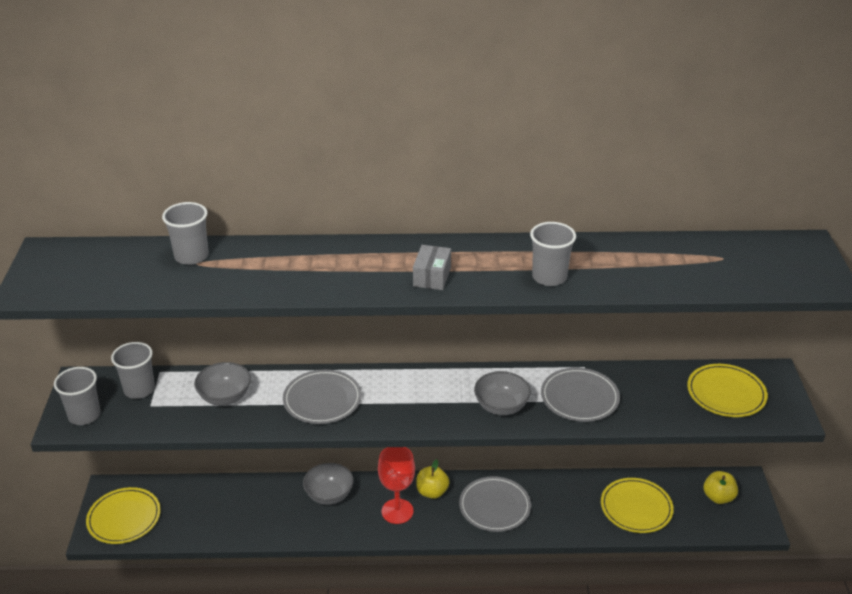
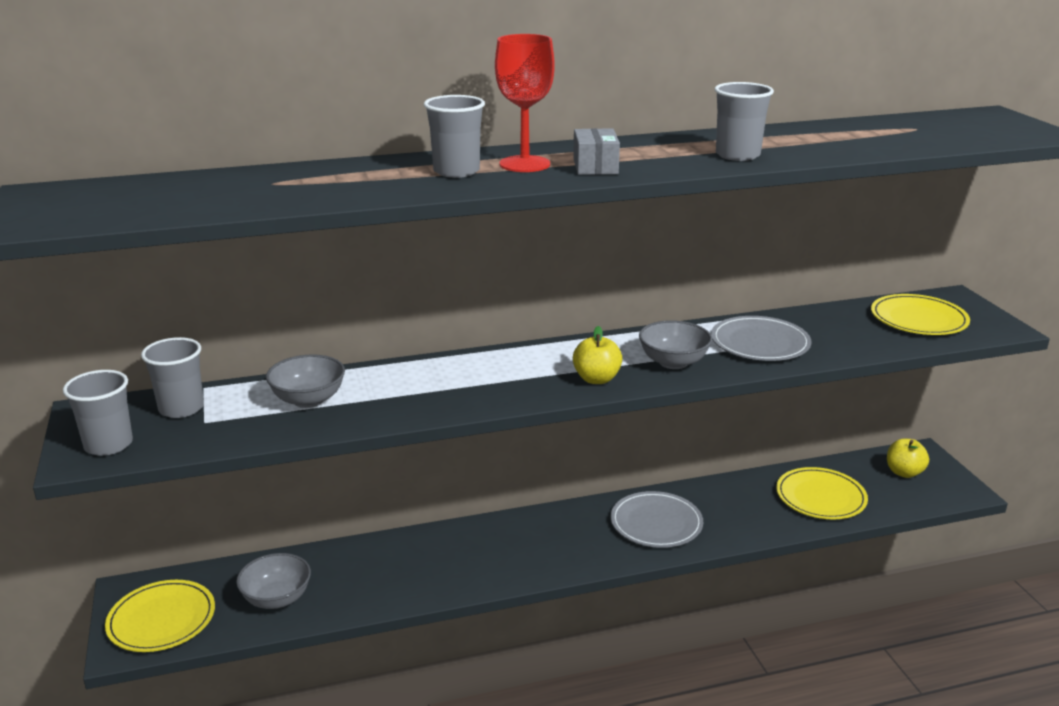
camera: 15 degrees left, 10 degrees down
(191, 256) = (261, 179): grey cup -> grey cup (456, 171)
(322, 399) = (443, 385): grey plate -> none
(329, 495) = (441, 546): grey bowl -> grey bowl (277, 599)
(397, 511) = (538, 548): red goblet -> red goblet (524, 164)
(432, 492) = (572, 521): yellow apple -> yellow apple (596, 379)

